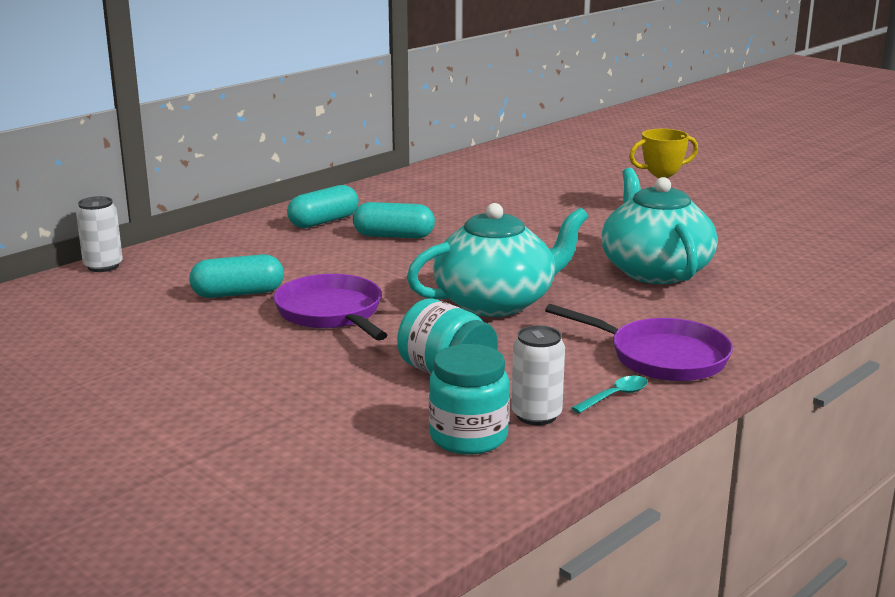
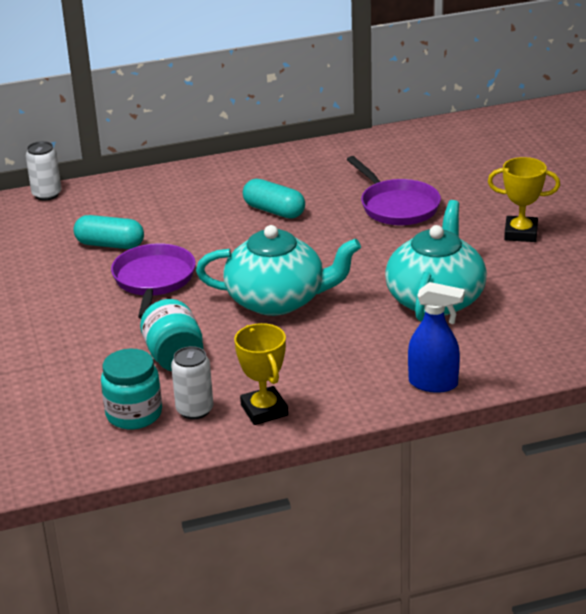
camera: 30 degrees right, 10 degrees up
(324, 222) = (238, 182): turquoise capsule -> none
(615, 396) = (264, 410): turquoise spoon -> yellow trophy
(661, 357) = (337, 385): purple pan -> purple pan (397, 206)
(753, 333) = (433, 383): none -> blue spray bottle

